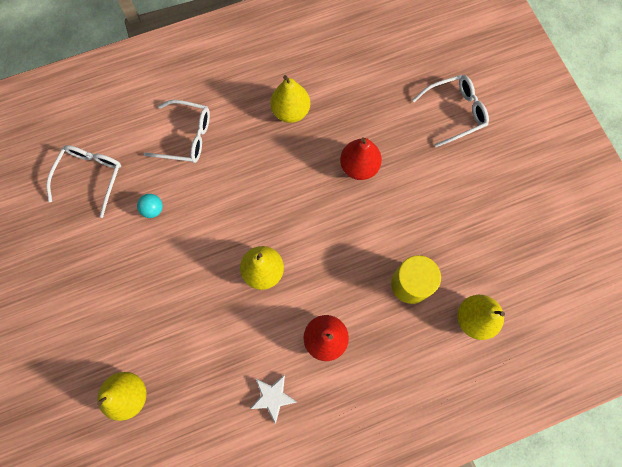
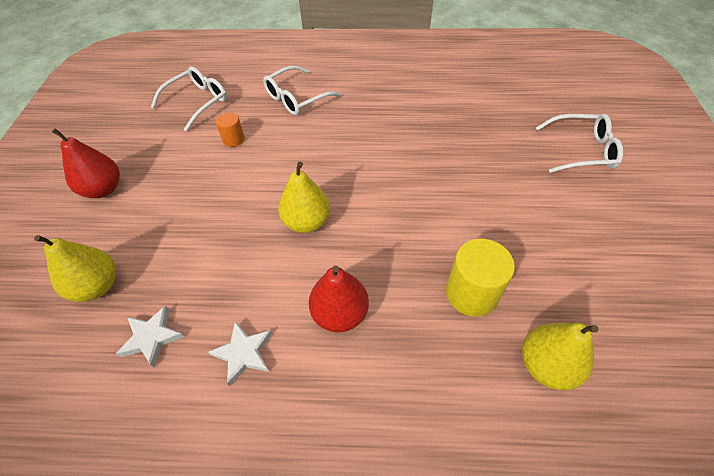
camera: 25 degrees right, 20 degrees down
(153, 209) = (233, 139): turquoise ball -> orange cylinder
(186, 137) = (297, 98): white glasses -> white glasses turned 105 degrees clockwise
(199, 414) = (152, 337): none -> white star
(291, 111) = (404, 106): yellow pear -> none
(359, 166) = (455, 165): red pear -> red pear (103, 189)

